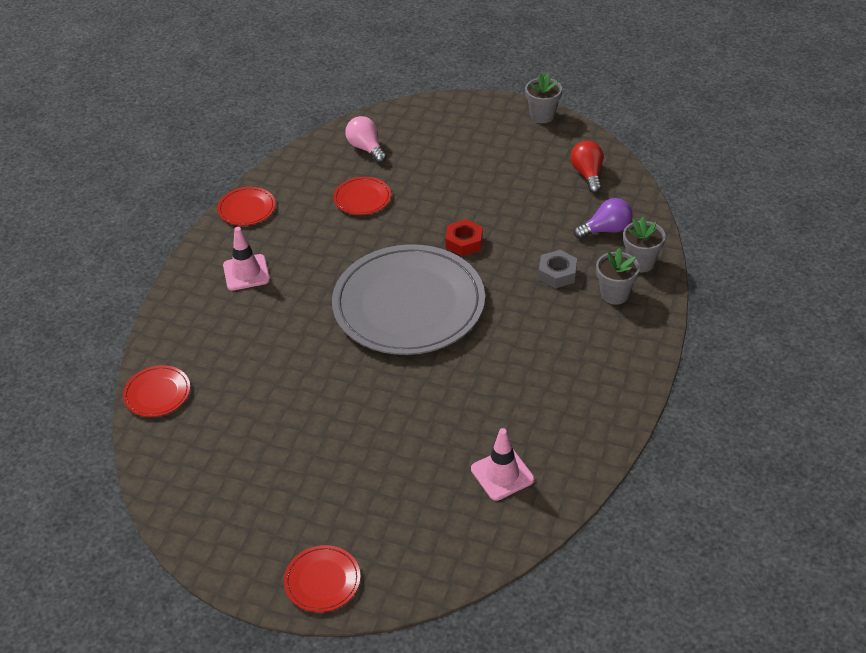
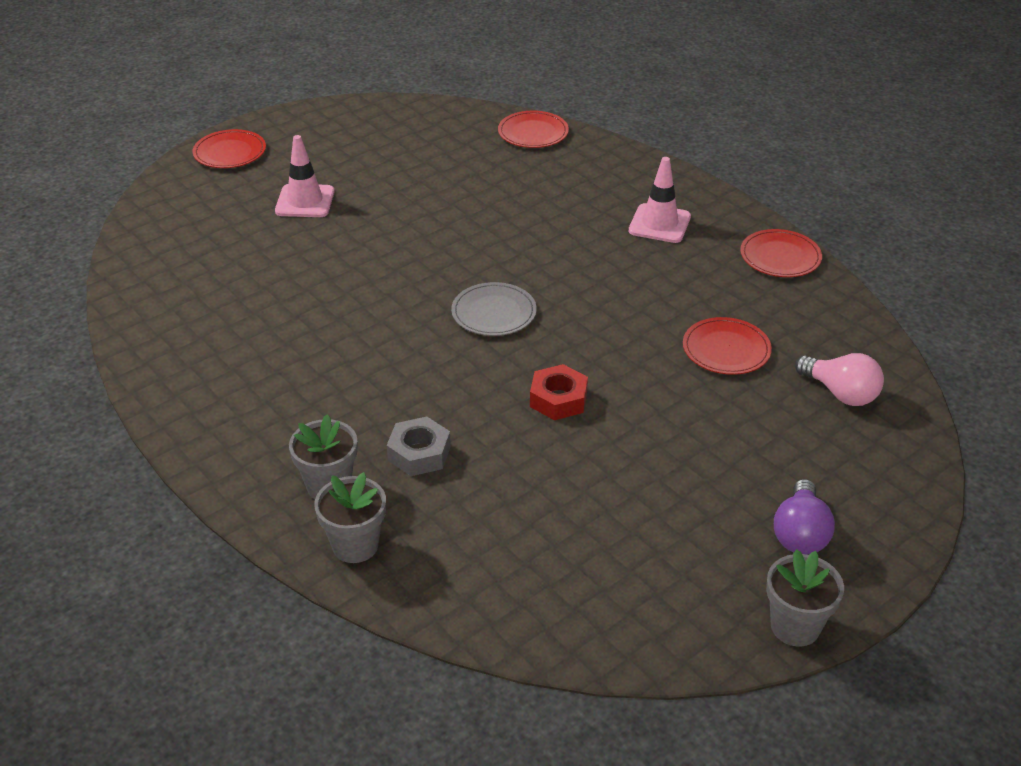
camera: 120 degrees right, 5 degrees down
(366, 148) = (840, 393): pink light bulb -> pink light bulb turned 45 degrees clockwise
(408, 304) = (494, 312): grey plate -> grey plate, size x0.41
(502, 474) = (200, 279): pink traffic cone -> pink traffic cone (305, 201)
(587, 174) = (593, 597): red light bulb -> none
(606, 230) = (452, 547): purple light bulb -> purple light bulb (800, 534)

